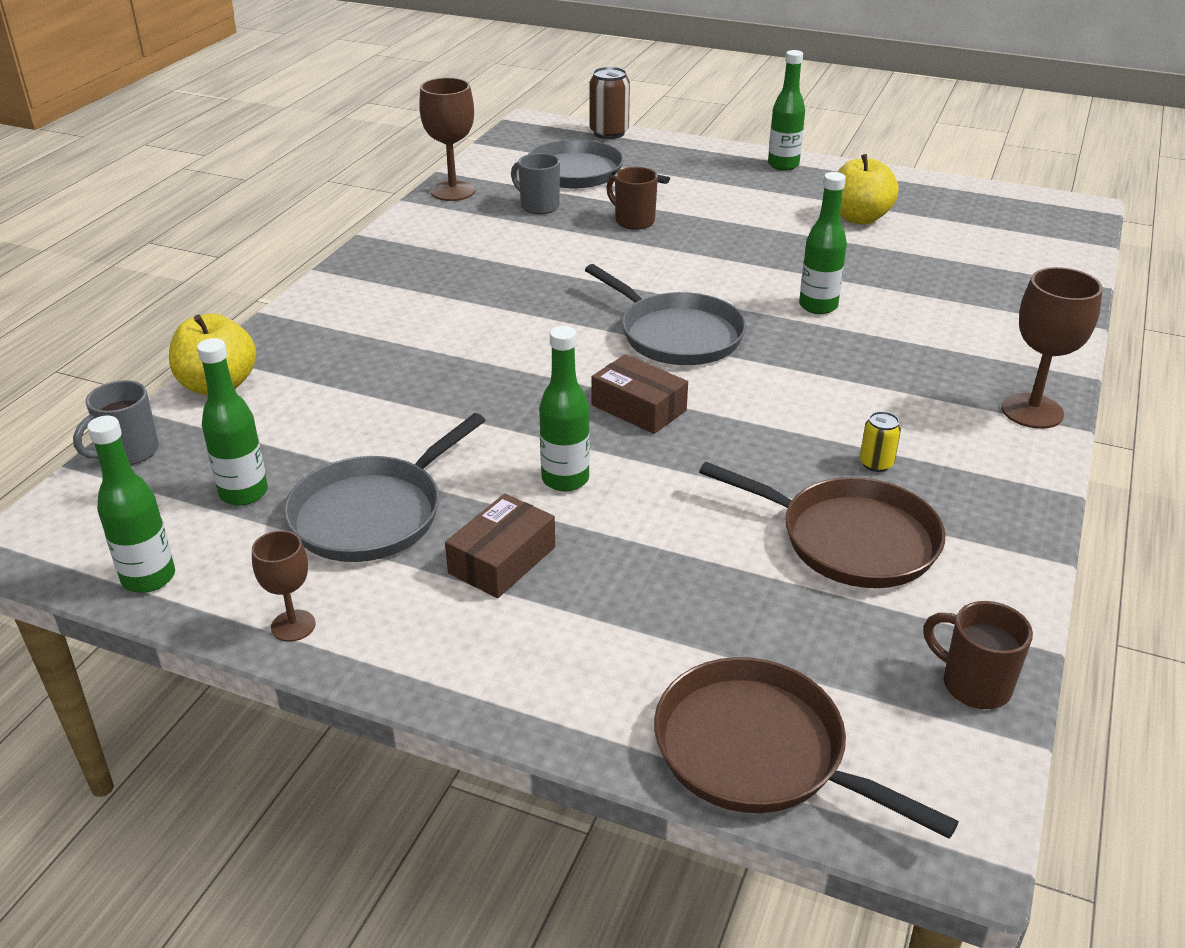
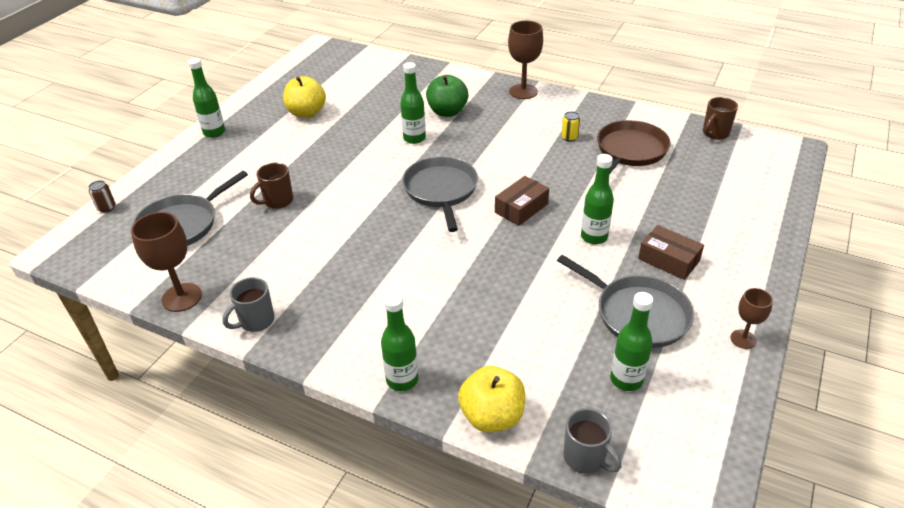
camera: 85 degrees left, 5 degrees up
(149, 578) = (721, 415): green bottle -> green bottle (402, 380)
(538, 206) = (233, 247): grey mug -> grey mug (256, 321)
(609, 133) = (106, 208): brown can -> brown can, size x0.56
(677, 335) = (441, 190): grey pan -> grey pan turned 60 degrees counterclockwise
(758, 751) = (771, 187): brown pan -> none
(915, 332) = (447, 112): none -> green apple

